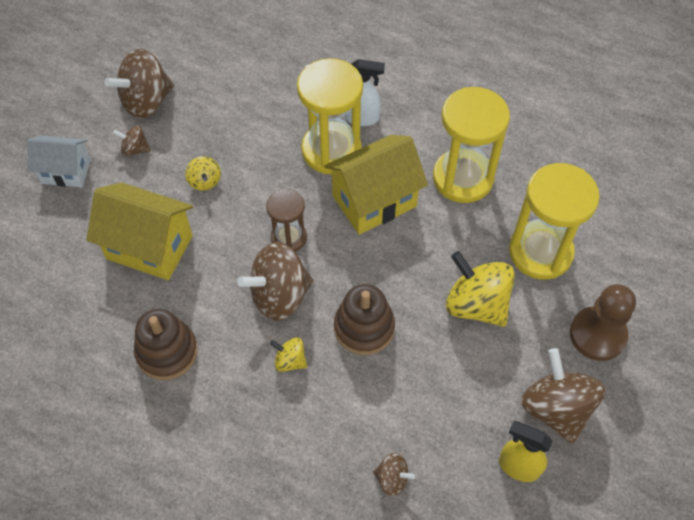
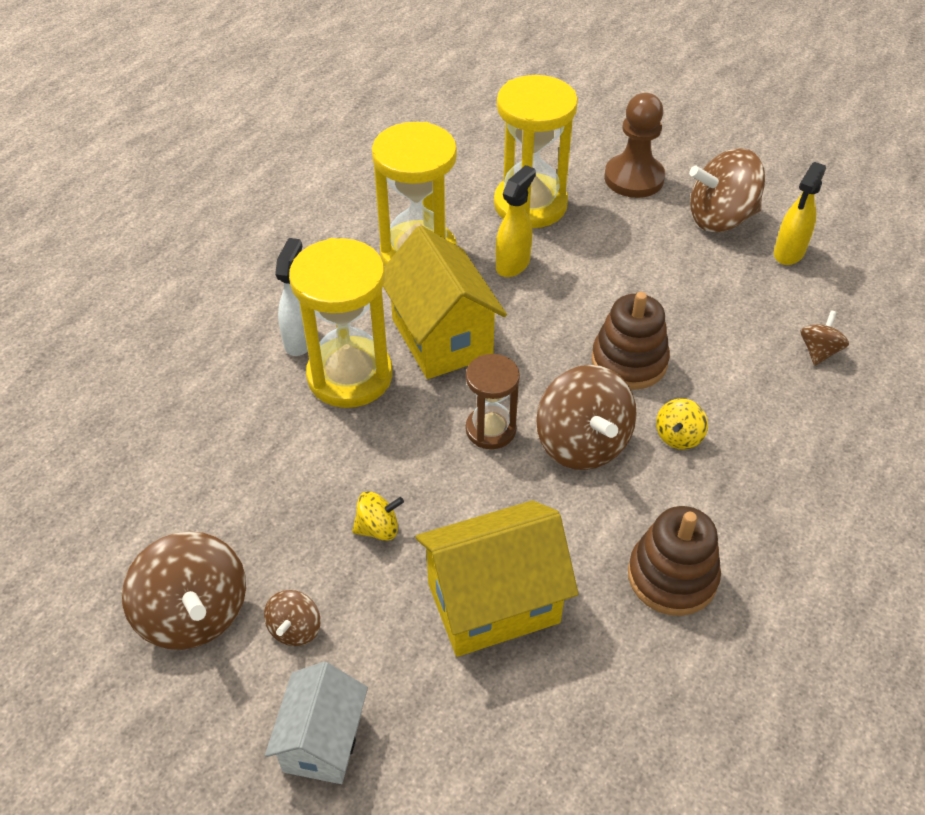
camera: 85 degrees left, 10 degrees down
(149, 247) = (493, 603): yellow house -> yellow house turned 45 degrees clockwise
(463, 243) = (513, 264): none -> yellow spray bottle
(476, 304) = (597, 262): yellow spinning top -> none

